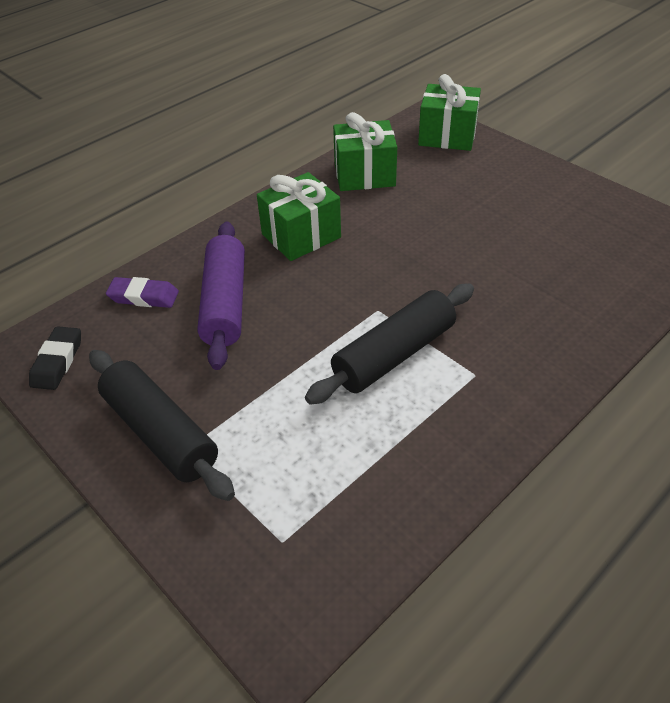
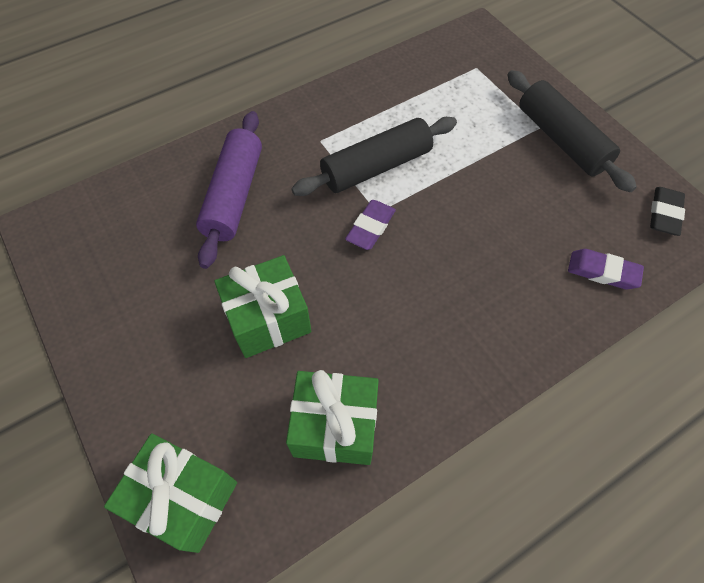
camera: 170 degrees left, 15 degrees up
(225, 303) = (519, 247): purple rolling pin -> purple rolling pin (234, 195)
(301, 236) = (435, 325): green gift -> green gift (268, 319)
(380, 294) = (370, 227): none -> purple eraser

